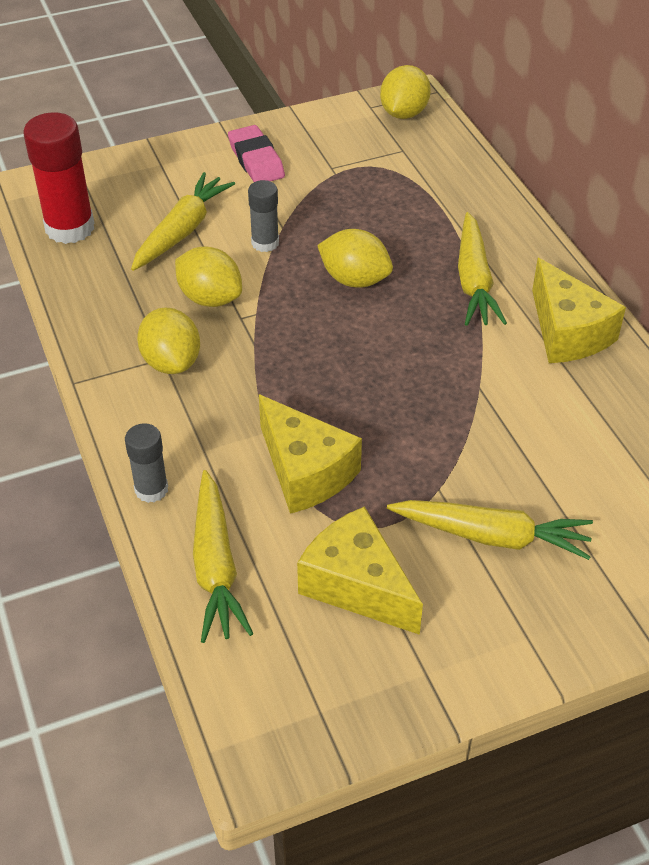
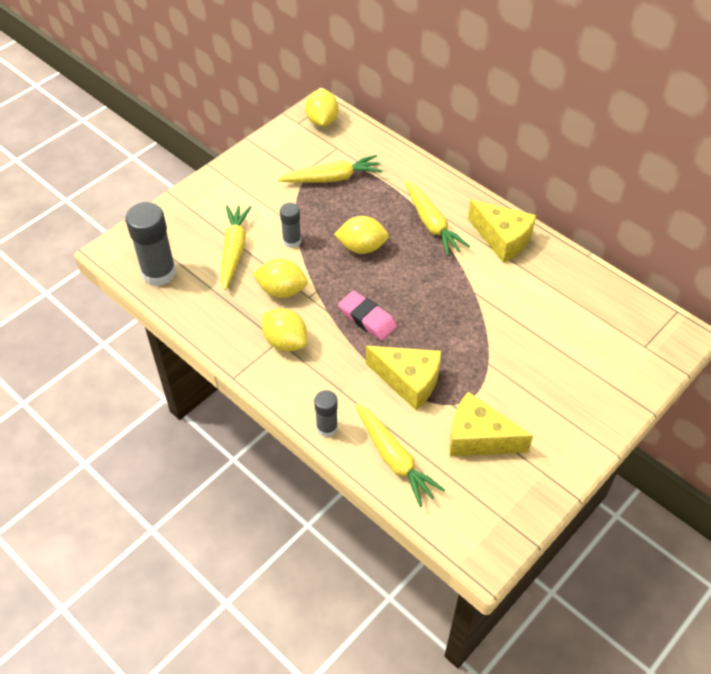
camera: 25 degrees left, 5 degrees up
(70, 228) = (159, 273): red glue stick -> grey glue stick
(256, 160) = (249, 184): pink eraser -> pink eraser (367, 318)
(492, 536) = (532, 380): yellow carrot -> yellow carrot (332, 178)

